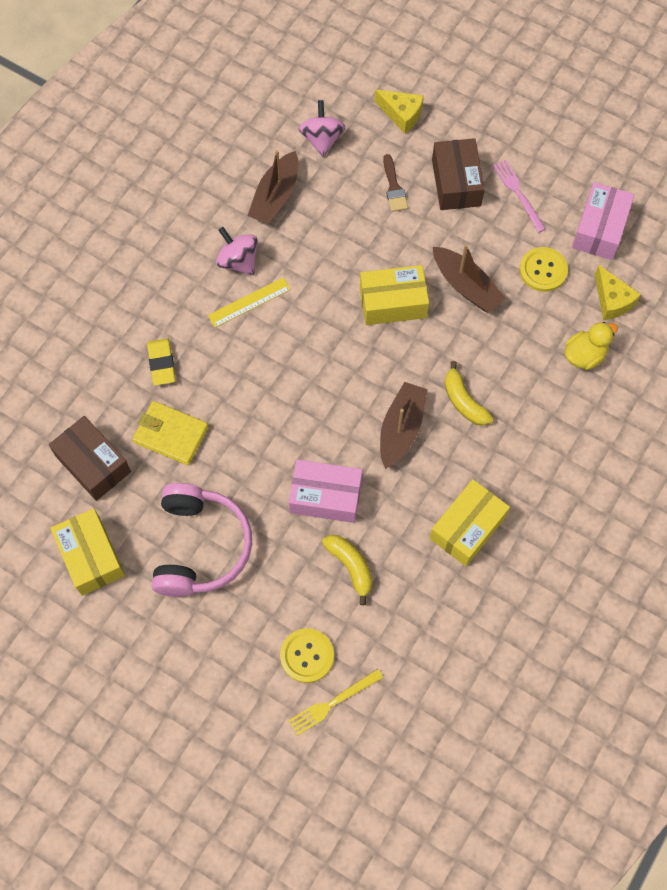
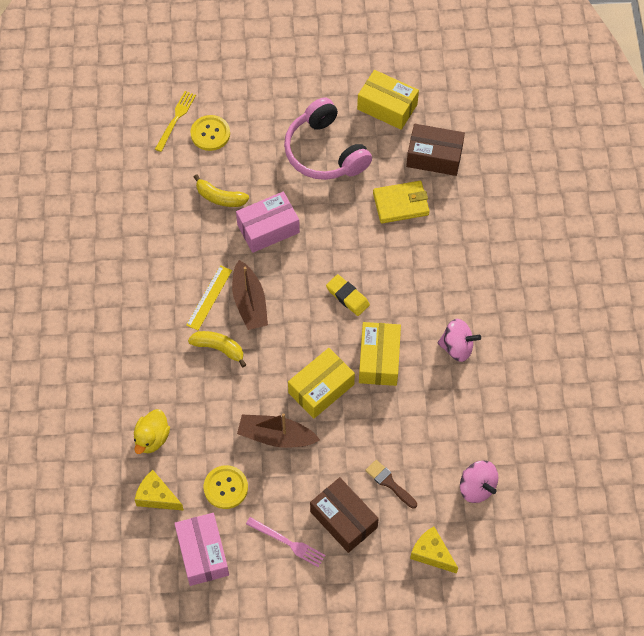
camera: 145 degrees right, 5 degrees down
(161, 363) = (447, 243): yellow eraser -> yellow eraser (347, 297)
(249, 302) = (424, 323): yellow ruler -> yellow ruler (209, 297)
(275, 196) = (472, 415): brown boat -> none
(401, 114) = (432, 553): yellow cheese -> yellow cheese turned 45 degrees clockwise
(467, 528) = (160, 266): yellow box -> yellow box (379, 359)

